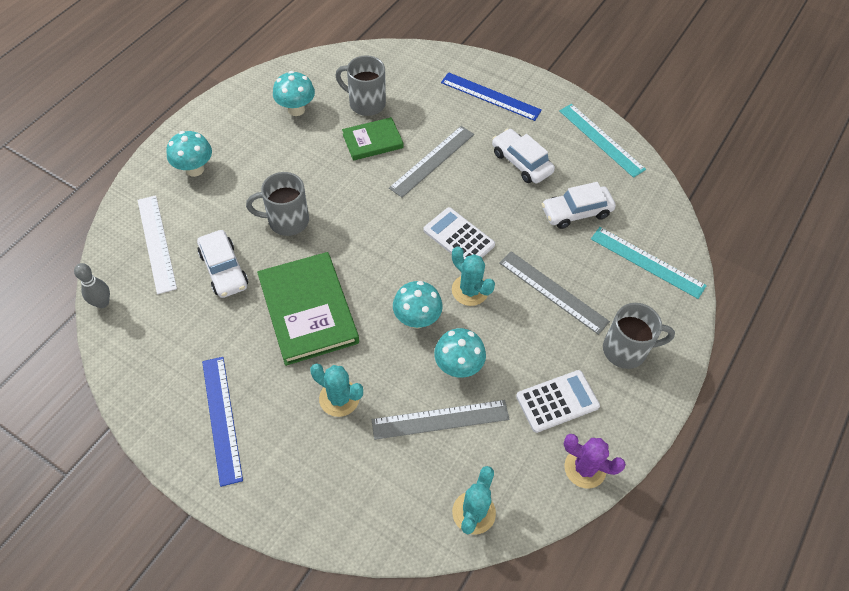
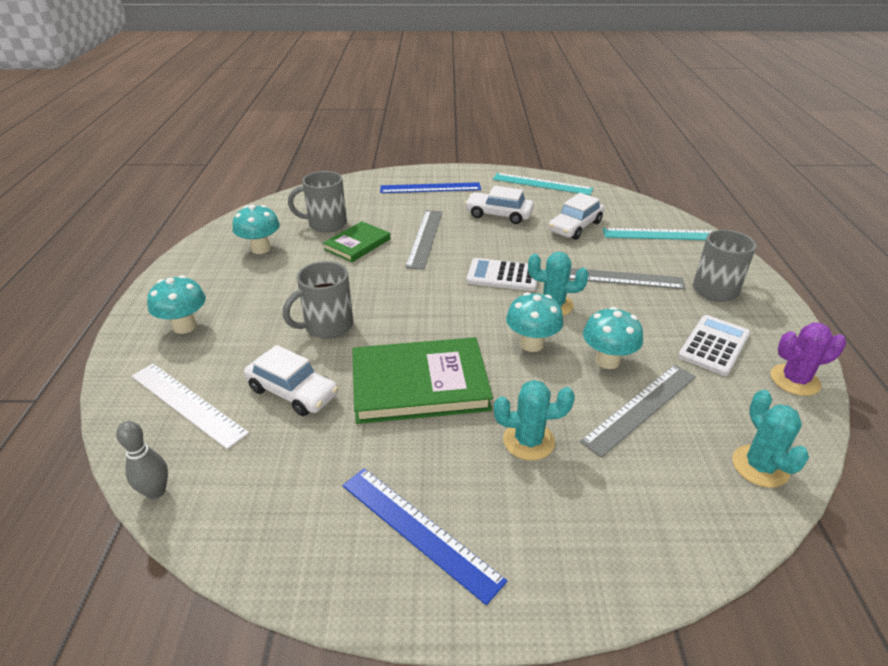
camera: 30 degrees left, 20 degrees down
(308, 310) = (419, 384): green book -> green book turned 45 degrees counterclockwise

